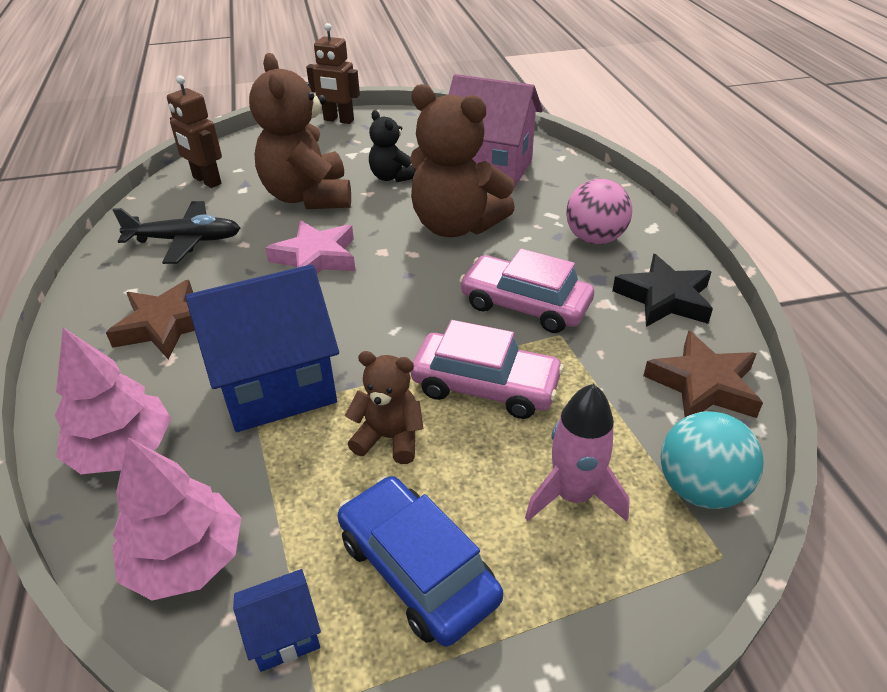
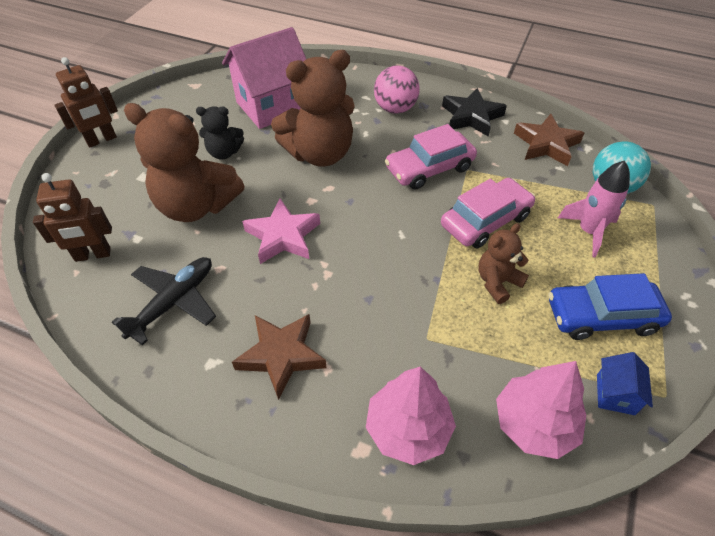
camera: 55 degrees left, 10 degrees up
(276, 386) = (408, 316): blue house -> none

